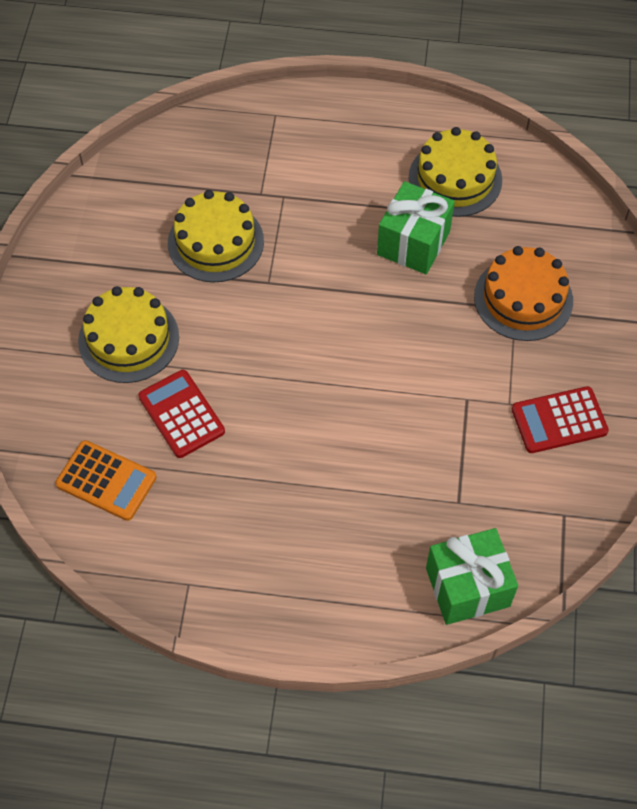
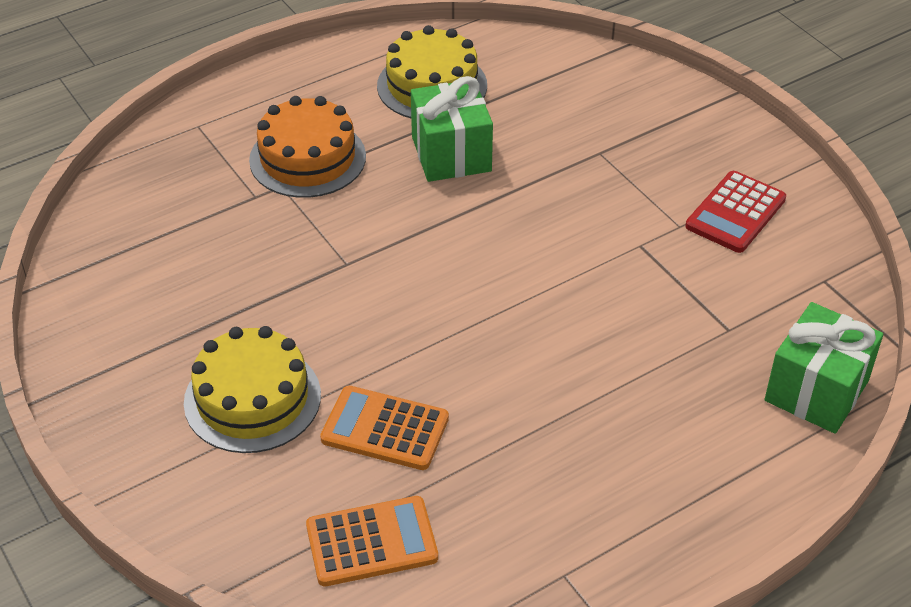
camera: 40 degrees left, 15 degrees down
(181, 414) = (385, 429): red calculator -> orange calculator
(215, 242) = (253, 261): yellow cake -> none
(523, 298) = (597, 141): orange cake -> orange cake (307, 158)

